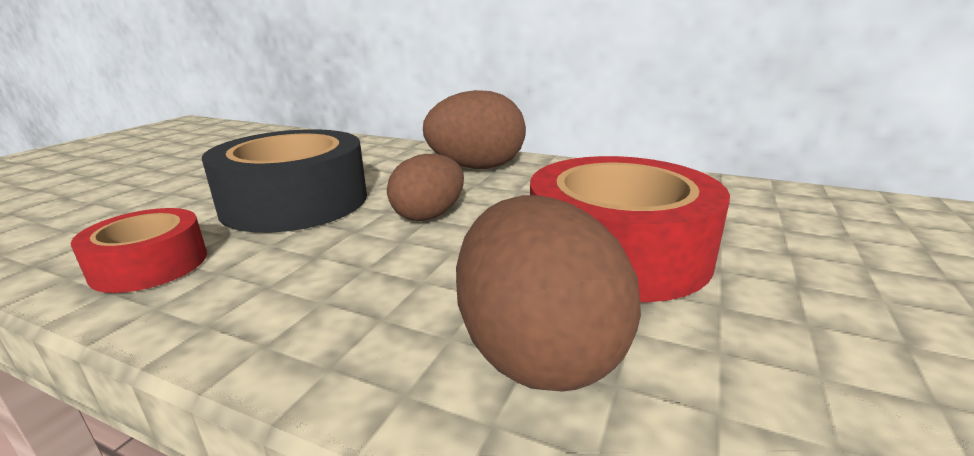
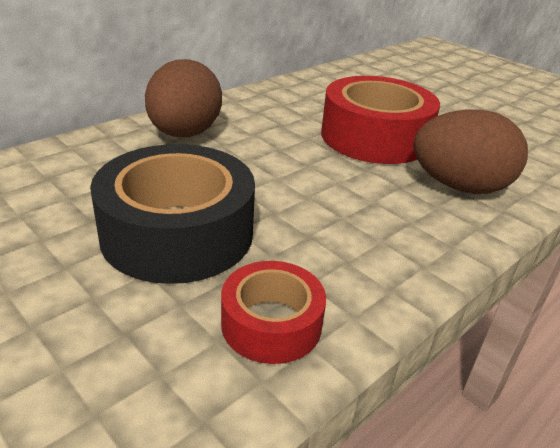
camera: 70 degrees left, 10 degrees up
(428, 215) = (274, 177): brown egg -> none

